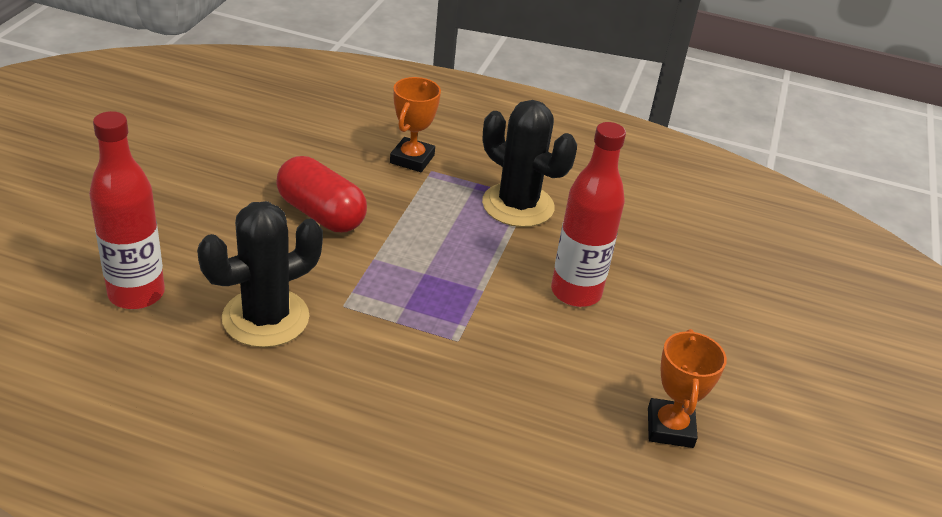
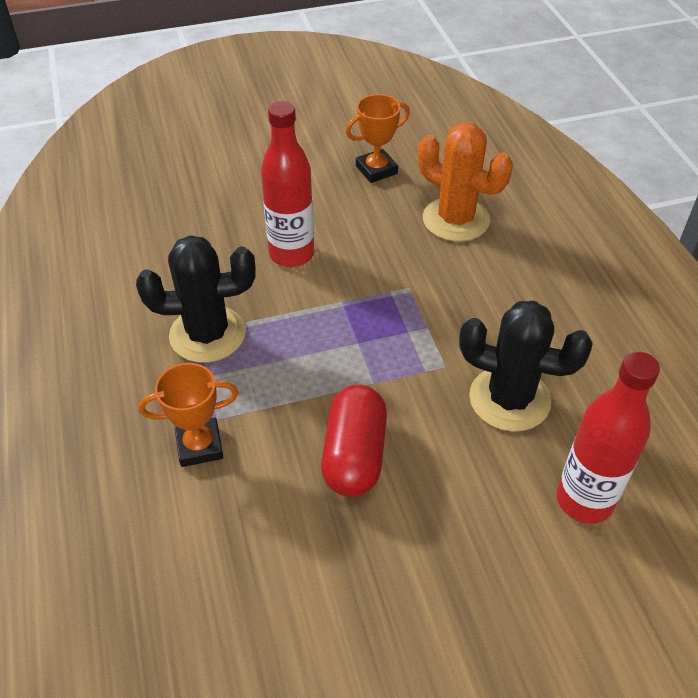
camera: 120 degrees left, 10 degrees up
(518, 205) = (207, 334): black cactus -> black cactus turned 75 degrees clockwise
(523, 438) = (456, 219): none -> orange cactus

